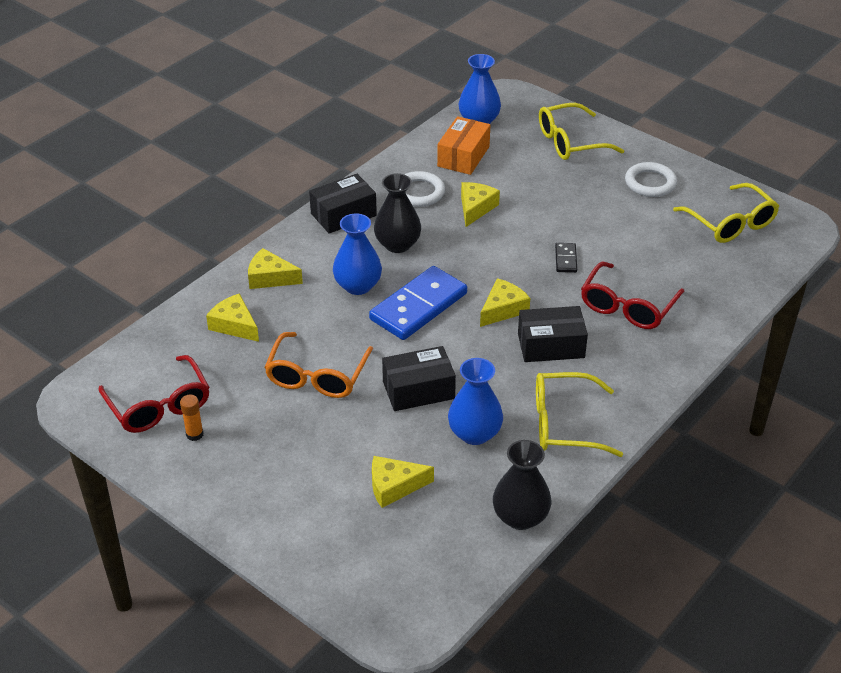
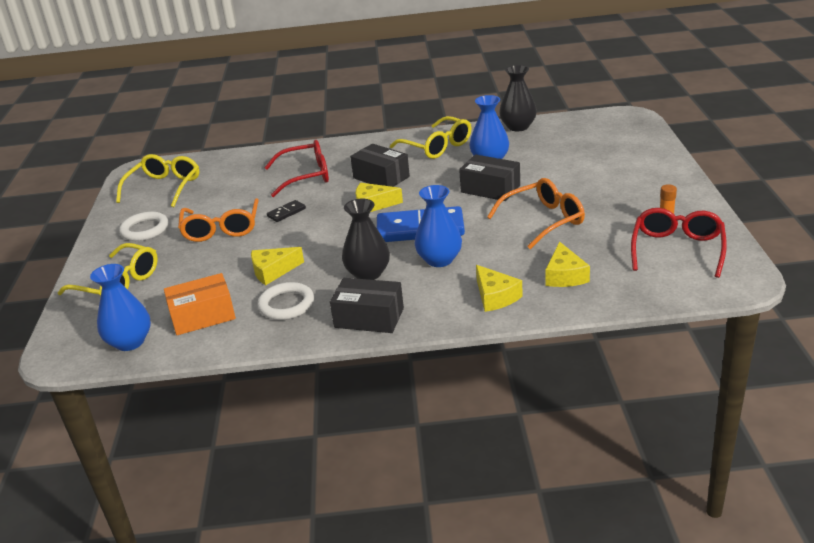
camera: 130 degrees left, 10 degrees down
(394, 486) = (566, 157): yellow cheese -> none
(590, 217) = (221, 228): none -> orange glasses

